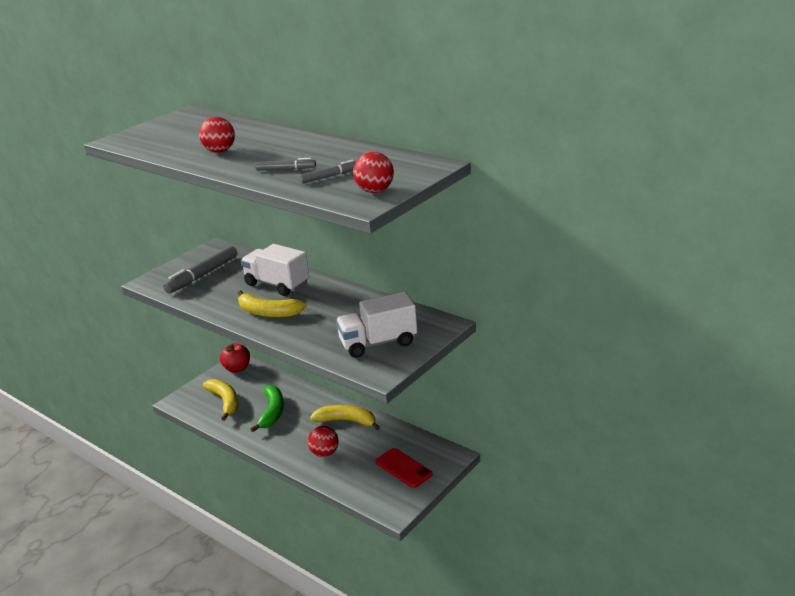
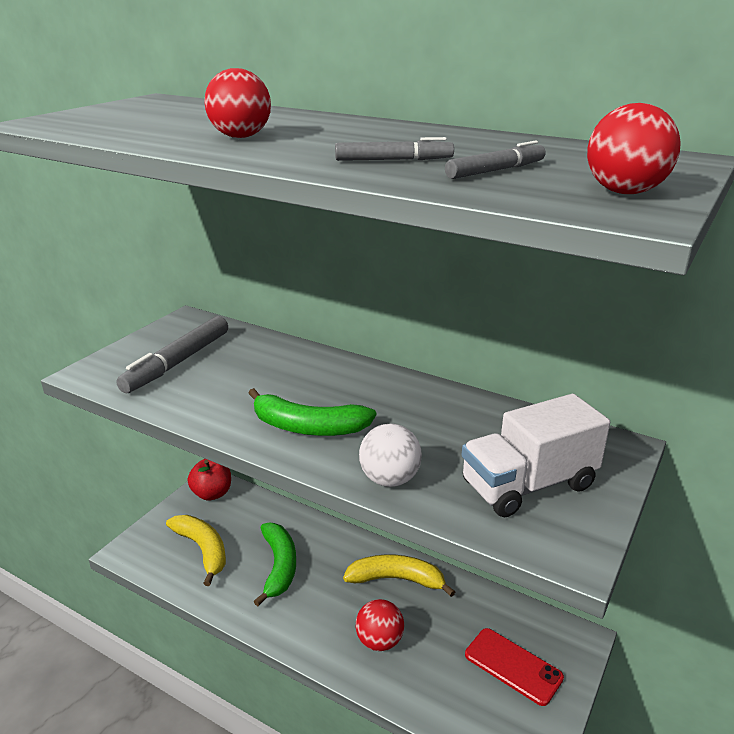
camera: 10 degrees left, 0 degrees up
(268, 312) = (307, 427): yellow banana -> green banana
(277, 284) = (305, 378): white truck -> none
(303, 339) = (389, 479): none -> white ball

